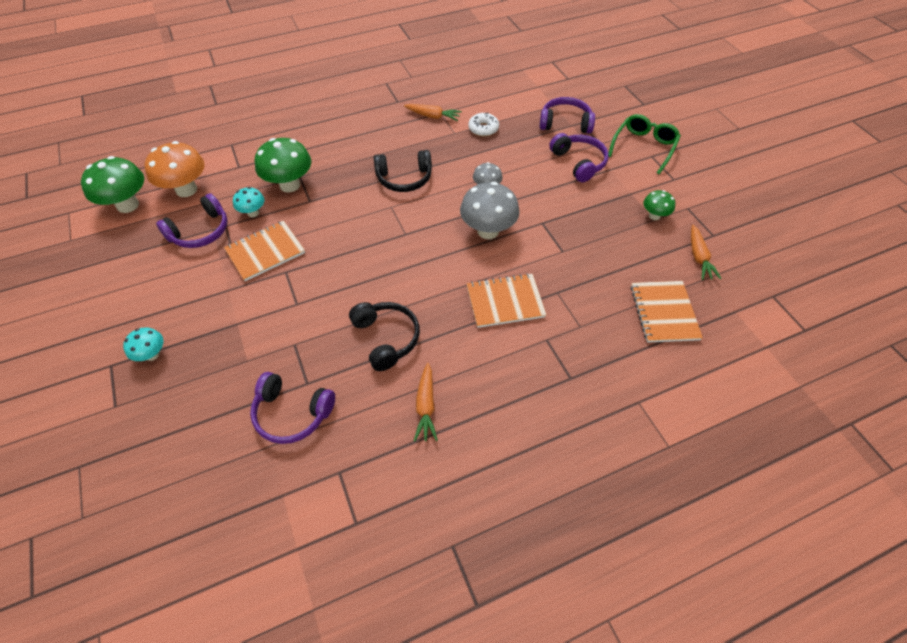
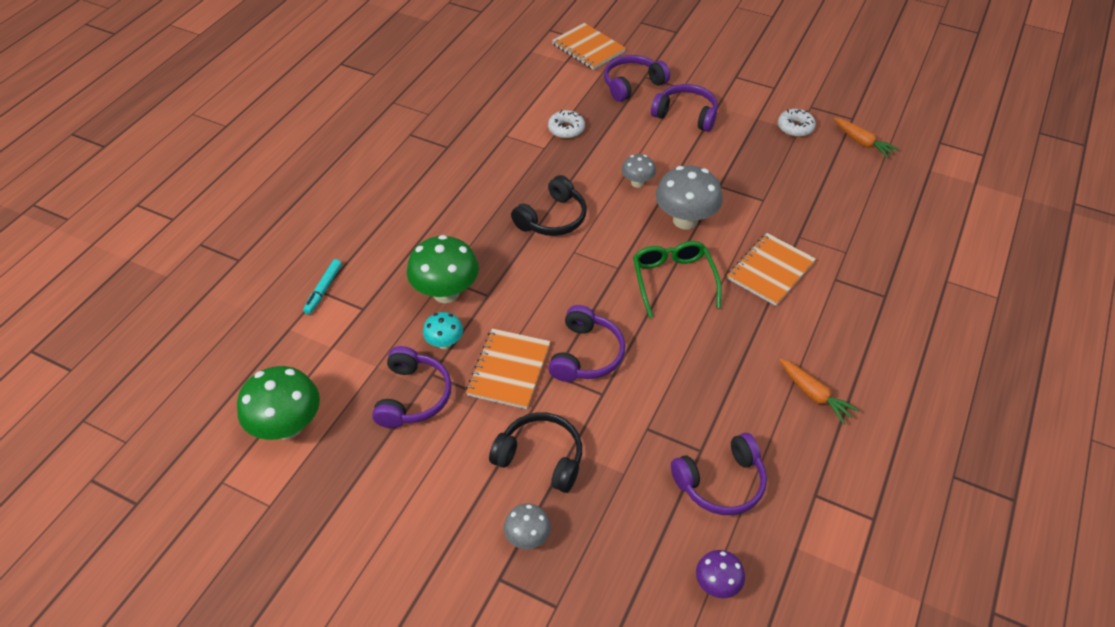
camera: 40 degrees left, 5 degrees down
(152, 354) = (527, 537): turquoise mushroom -> grey mushroom
(186, 190) = (336, 367): orange mushroom -> none
(208, 473) = (717, 584): none -> purple mushroom
(233, 144) = (323, 290): none -> turquoise marker
(318, 273) = (586, 355): none -> purple headphones
(386, 338) = (717, 366): black headphones -> black headphones (541, 457)
(433, 116) = (503, 143): orange carrot -> none
(644, 147) = (721, 72): green glasses -> green glasses (673, 280)
(654, 216) = (795, 127): green mushroom -> white donut
(664, 312) = (888, 202): orange notebook -> orange notebook (588, 48)

